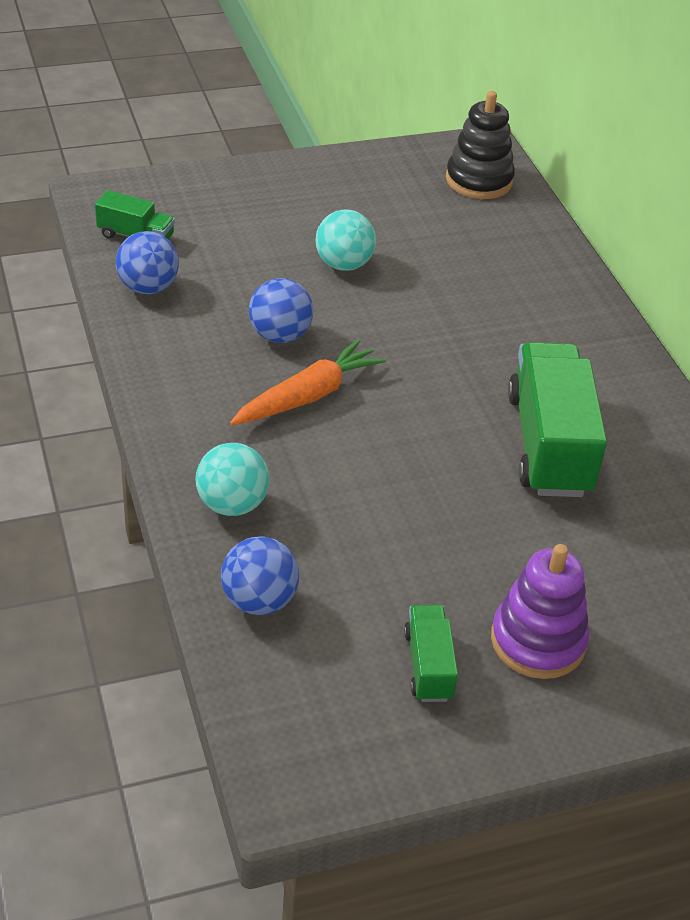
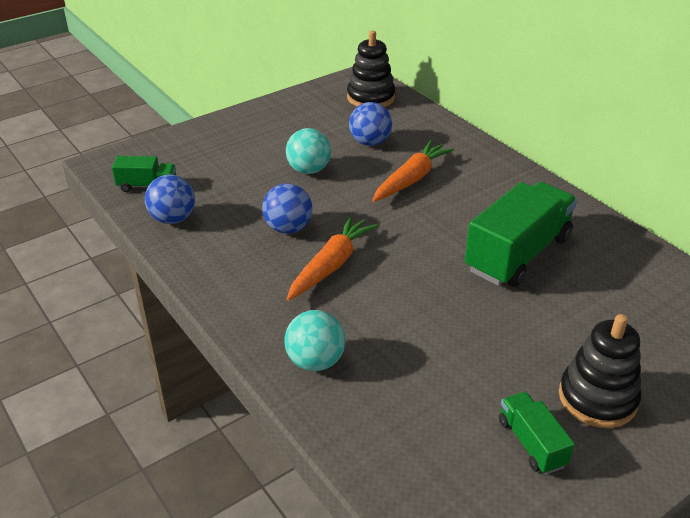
camera: 15 degrees left, 5 degrees down
(259, 600) = (375, 432): blue ball -> blue ball (370, 142)
(469, 310) = (411, 179): none -> orange carrot
(538, 641) = (597, 398): purple stacking toy -> black stacking toy
(549, 444) = (518, 254): green truck -> green truck turned 60 degrees clockwise

